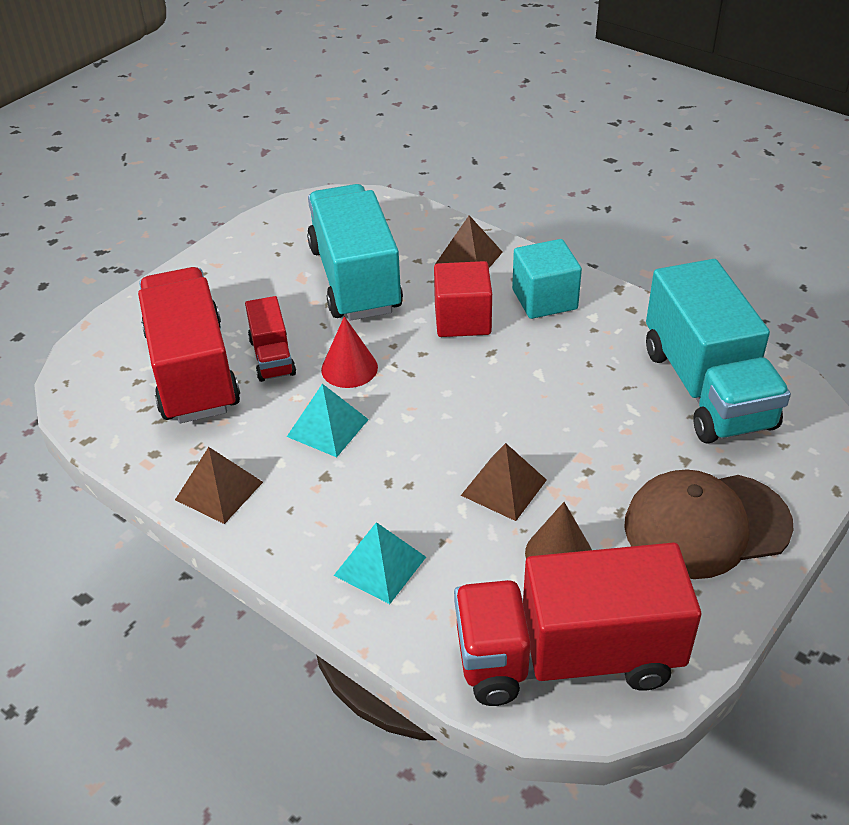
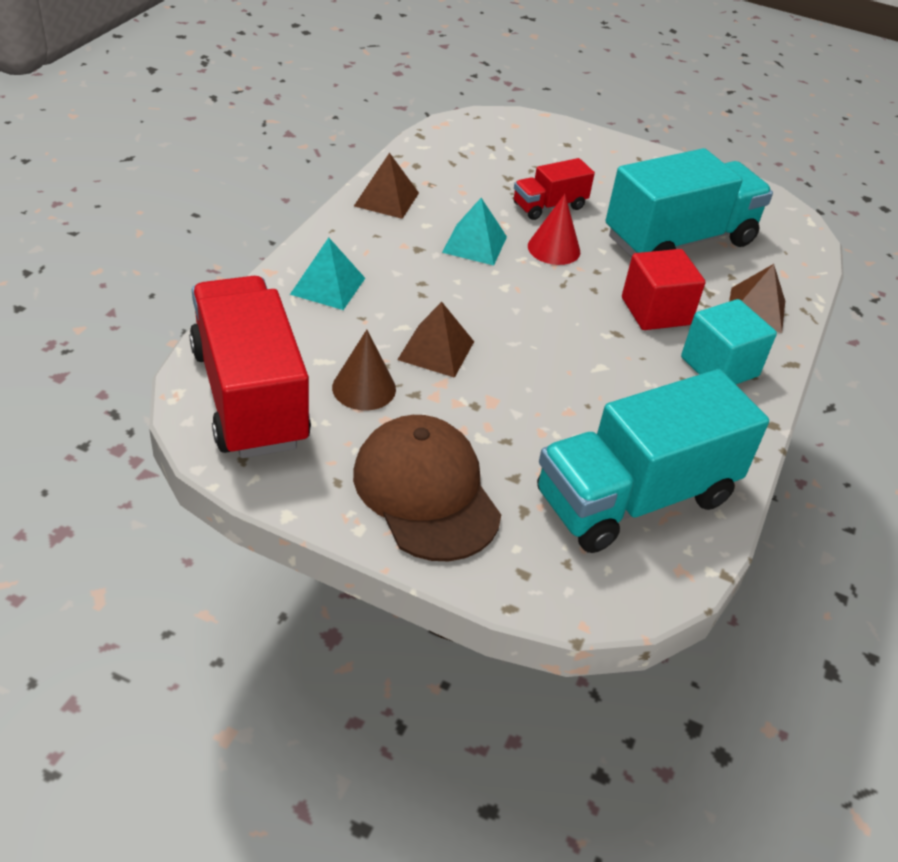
camera: 70 degrees right, 0 degrees up
(193, 372) = (513, 170): red truck -> none

